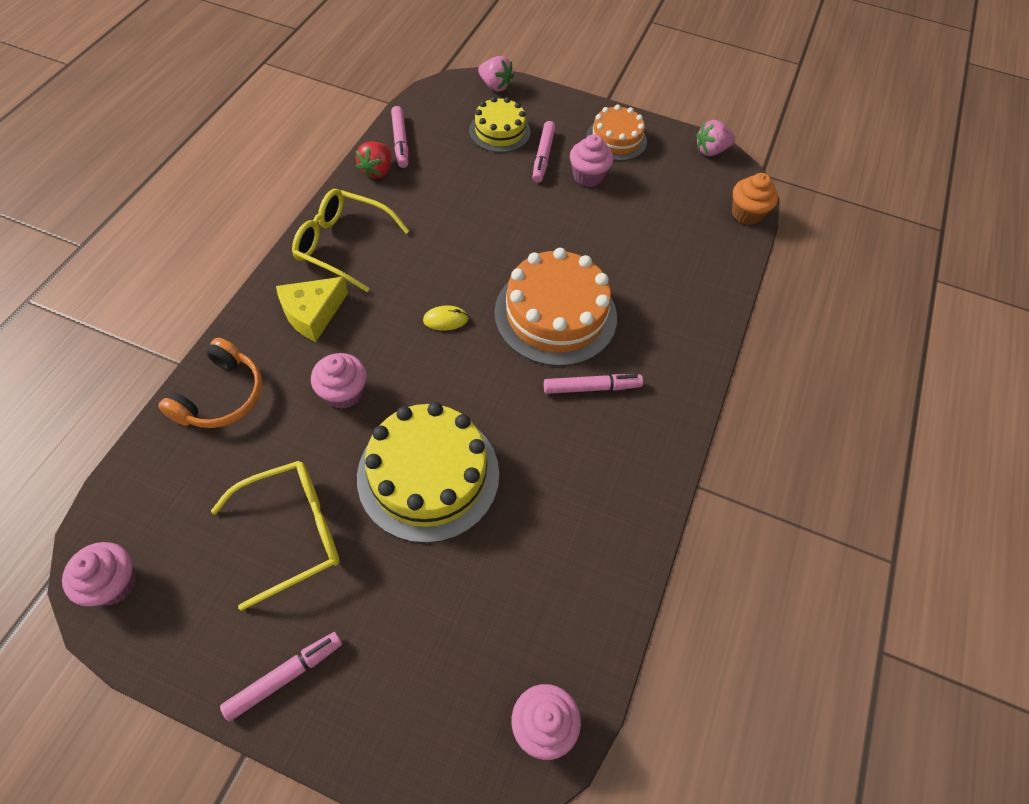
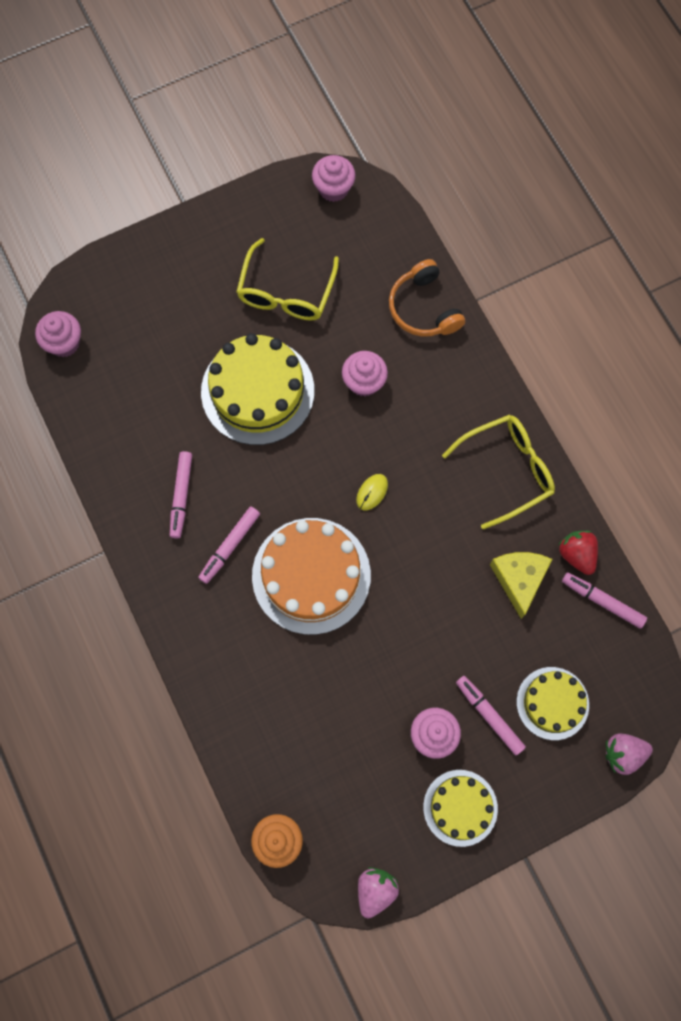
camera: 135 degrees right, 15 degrees up
(285, 676) = (204, 240): pink marker -> pink marker (181, 496)
(312, 313) = (452, 406): yellow cheese -> yellow cheese (519, 579)
(616, 139) = (460, 807): orange cake -> yellow cake

